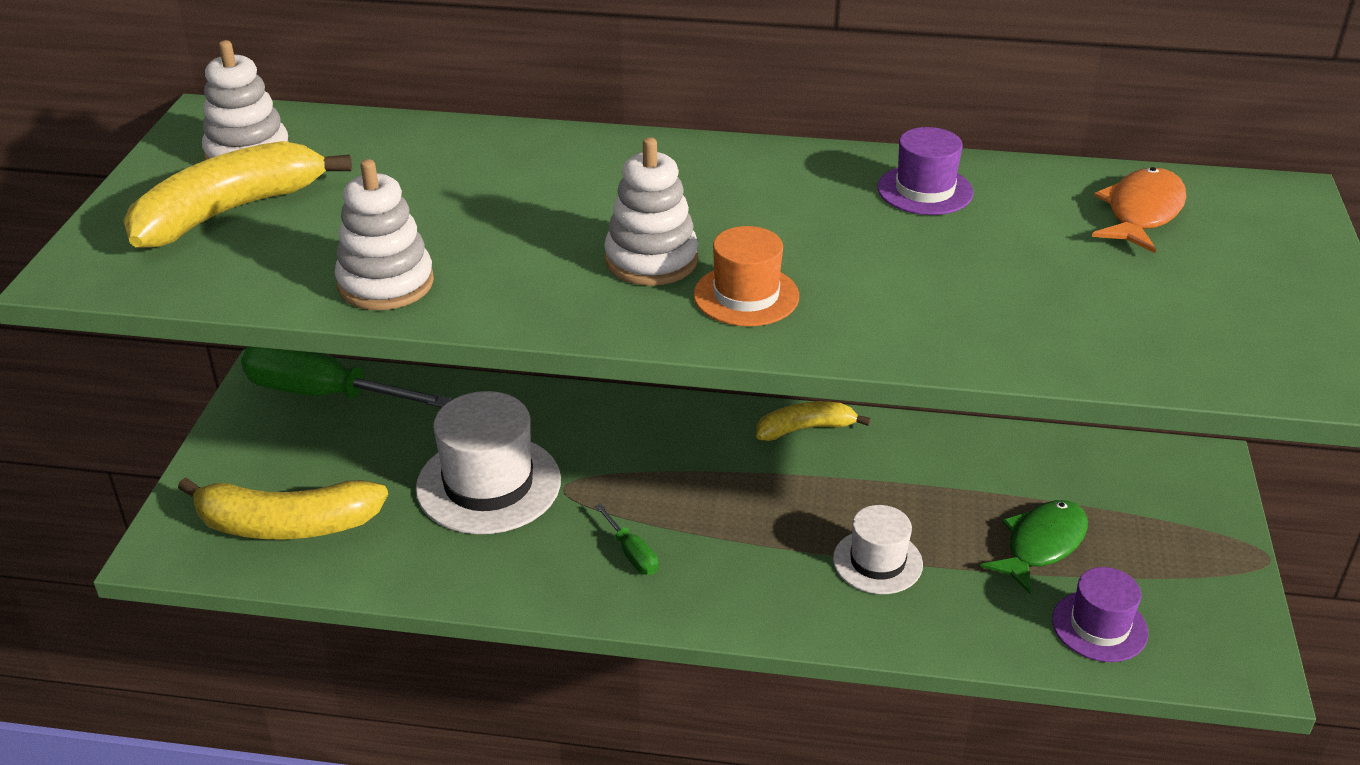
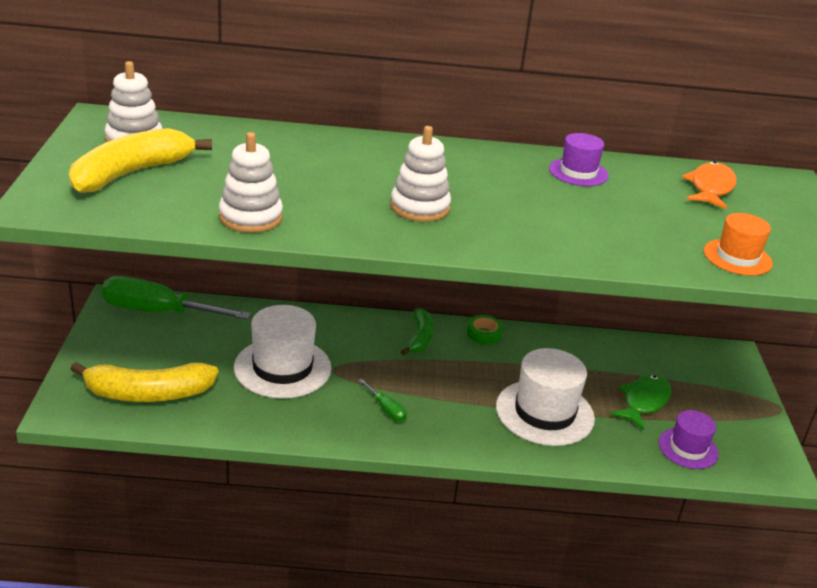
camera: 10 degrees left, 5 degrees down
(704, 435) = (419, 338): none -> green banana
(746, 295) = (485, 228): orange hat -> orange hat (737, 257)
(805, 429) = (484, 334): yellow banana -> green tape
(877, 562) = (544, 412): white hat -> white hat, size x1.71

